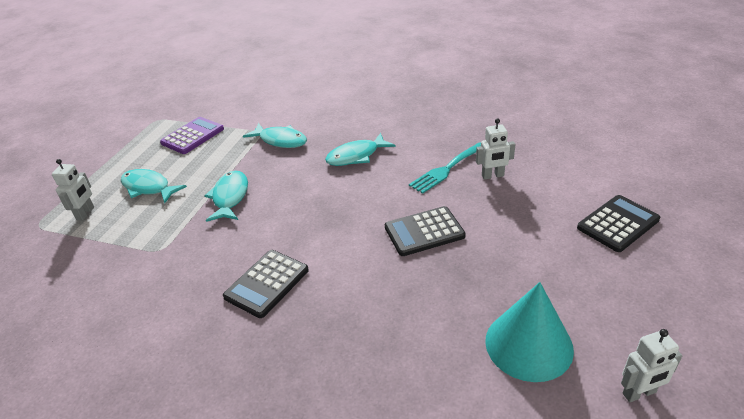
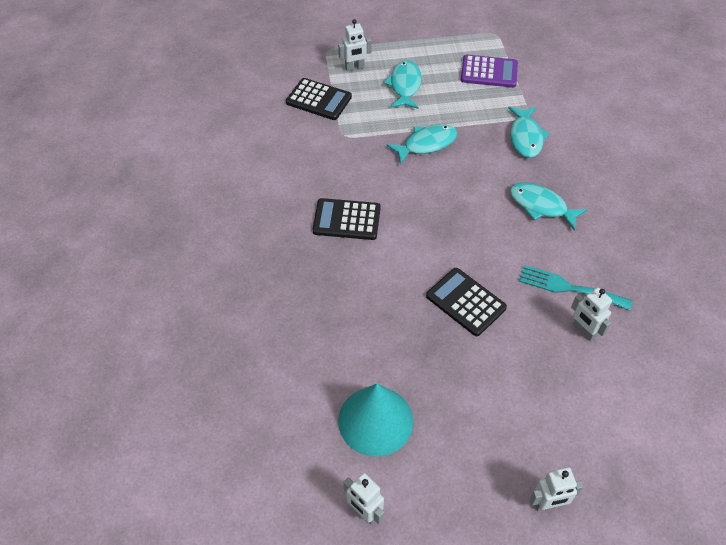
camera: 60 degrees right, 15 degrees up
(618, 224) = (574, 463): black calculator -> black calculator (319, 100)
(655, 252) = (548, 504): none -> white robot

